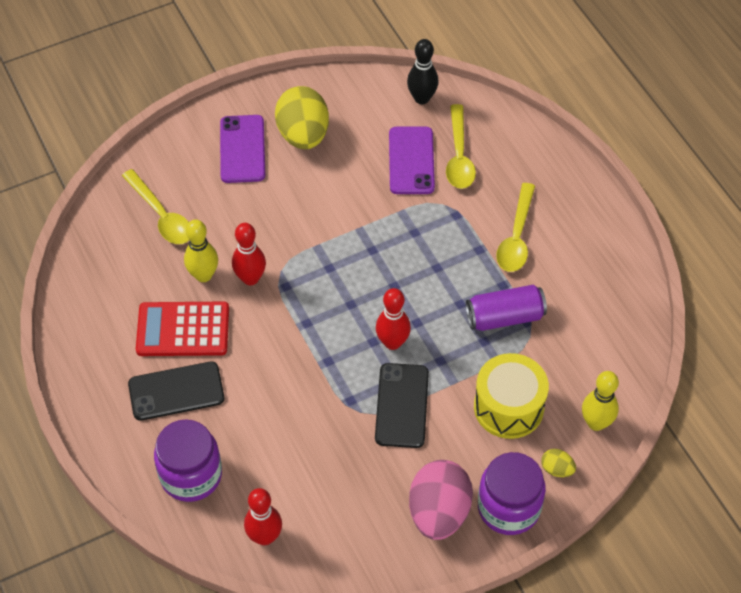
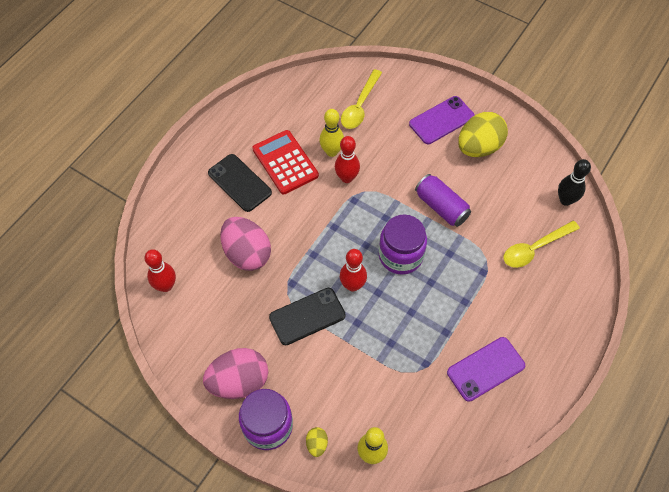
camera: 60 degrees right, 5 degrees up
(191, 475) = (186, 222): purple jar -> purple jar (400, 255)
(280, 429) = (247, 253): none -> pink egg
(411, 161) = (507, 221): purple phone -> purple phone (485, 369)
(504, 317) = (420, 346): purple can -> purple can (441, 207)
(508, 407) = (348, 386): yellow drum -> none
(516, 237) = (493, 320): yellow spoon -> none

